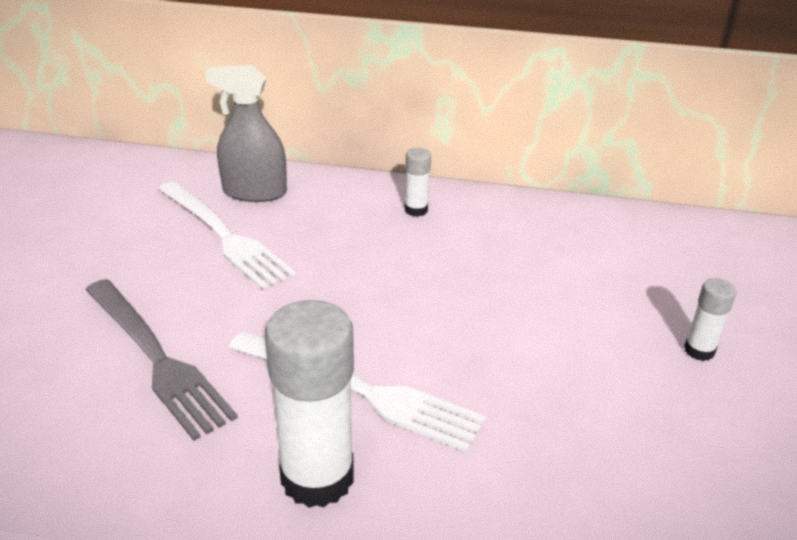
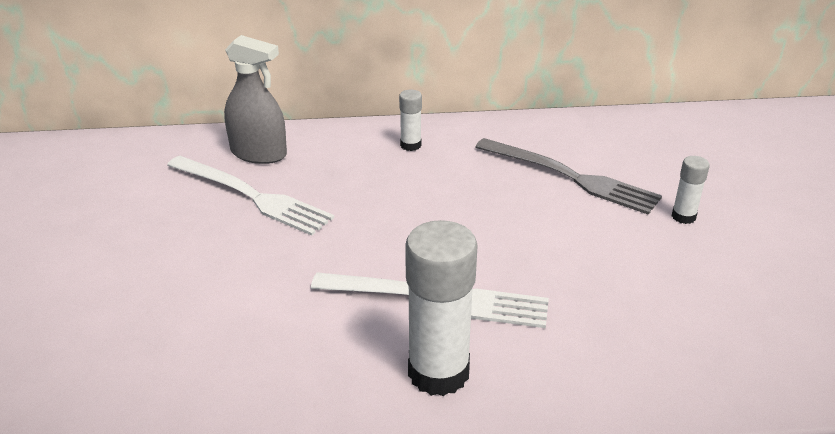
camera: 15 degrees left, 0 degrees up
(156, 358) = (249, 310): grey fork -> grey fork (570, 177)
(254, 192) = (259, 153): grey spray bottle -> grey spray bottle turned 150 degrees counterclockwise

